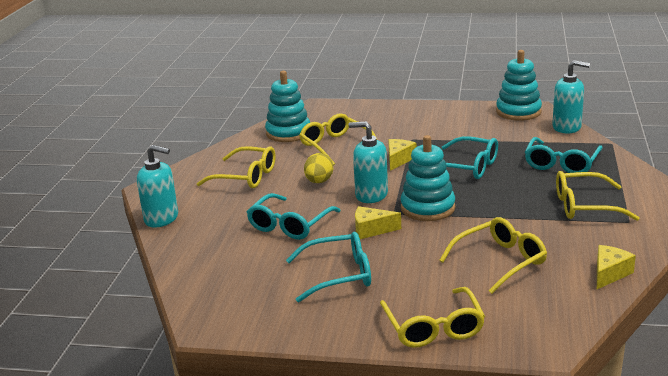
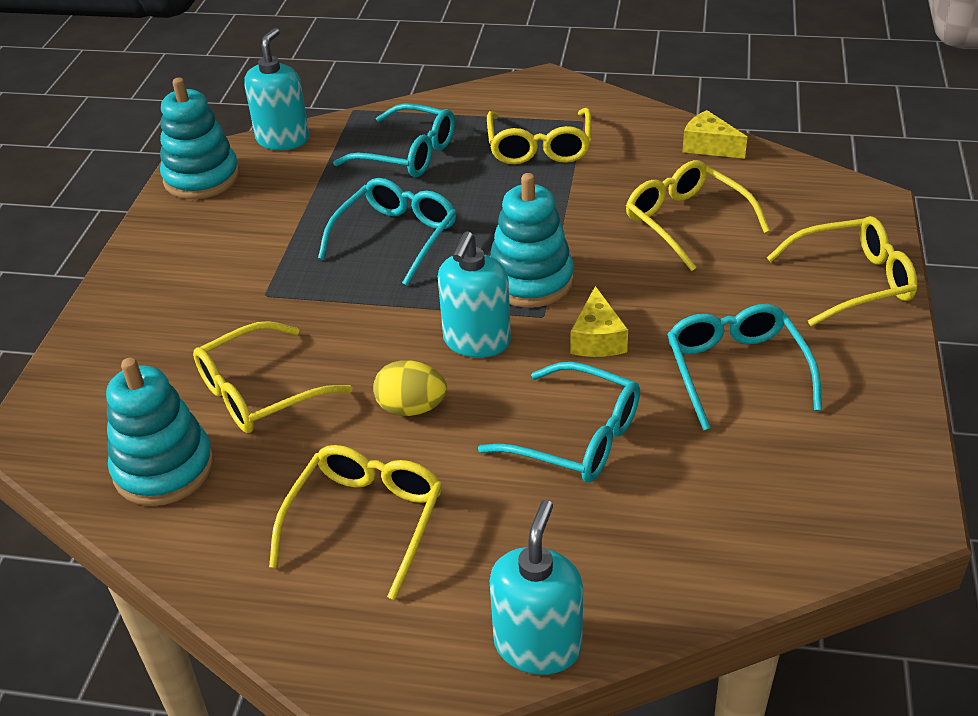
camera: 90 degrees left, 15 degrees up
(399, 160) = (347, 310): yellow cheese -> none

